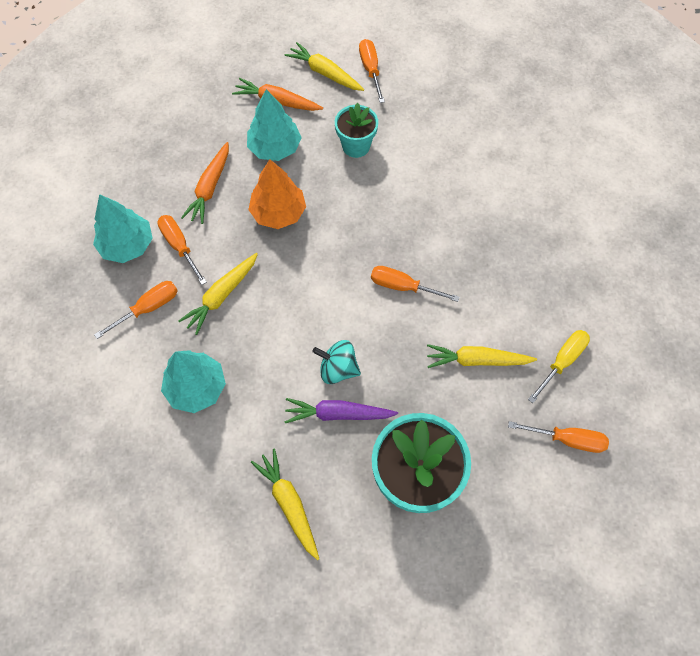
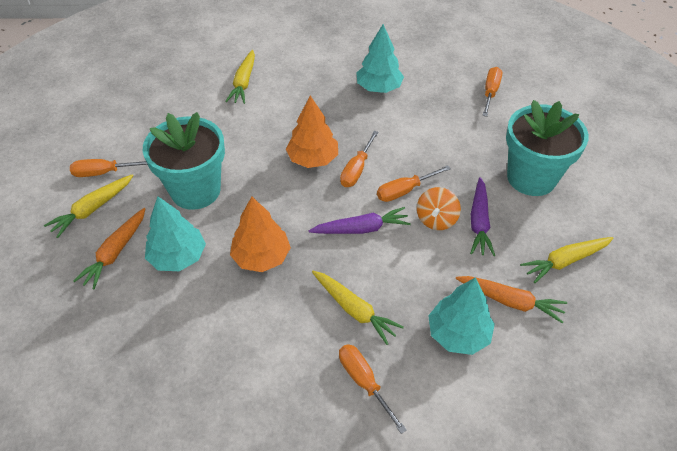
camera: 85 degrees left, 15 degrees down
(127, 245) = (278, 407): turquoise tree -> turquoise tree (379, 88)
(180, 246) = (288, 350): orange screwdriver -> orange screwdriver (405, 191)
(210, 188) = (215, 319): orange carrot -> orange carrot (510, 301)
(319, 296) = (361, 229): none -> purple carrot
(338, 369) = (436, 220): turquoise spinning top -> orange spinning top
(356, 146) = (195, 190): turquoise flower pot -> turquoise flower pot, size x1.75
(413, 242) = (313, 159): none -> orange tree
(476, 360) = (428, 131): yellow carrot -> yellow carrot (244, 82)
(562, 362) = (429, 87): yellow screwdriver -> none

